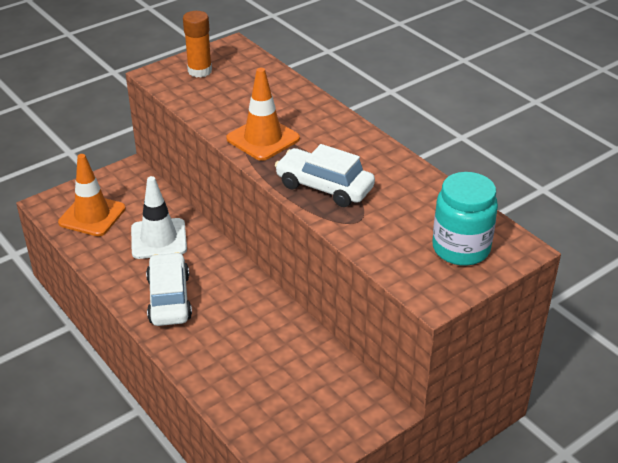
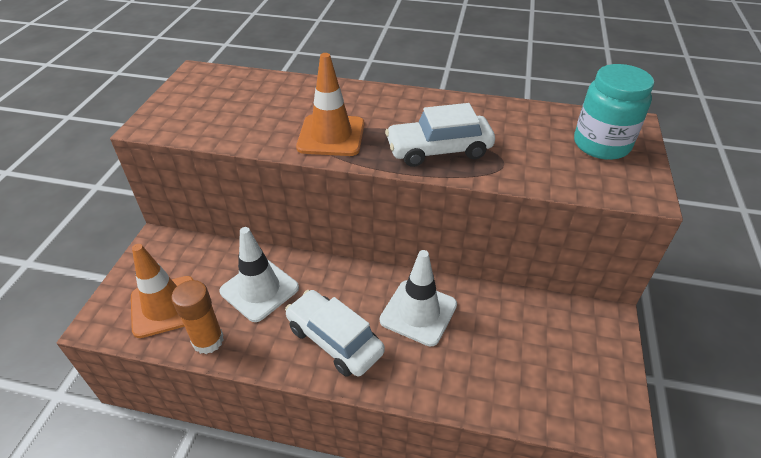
camera: 40 degrees left, 5 degrees up
(200, 71) = (191, 105): orange glue stick -> orange glue stick (208, 340)
(245, 317) = (418, 312): none -> white traffic cone

